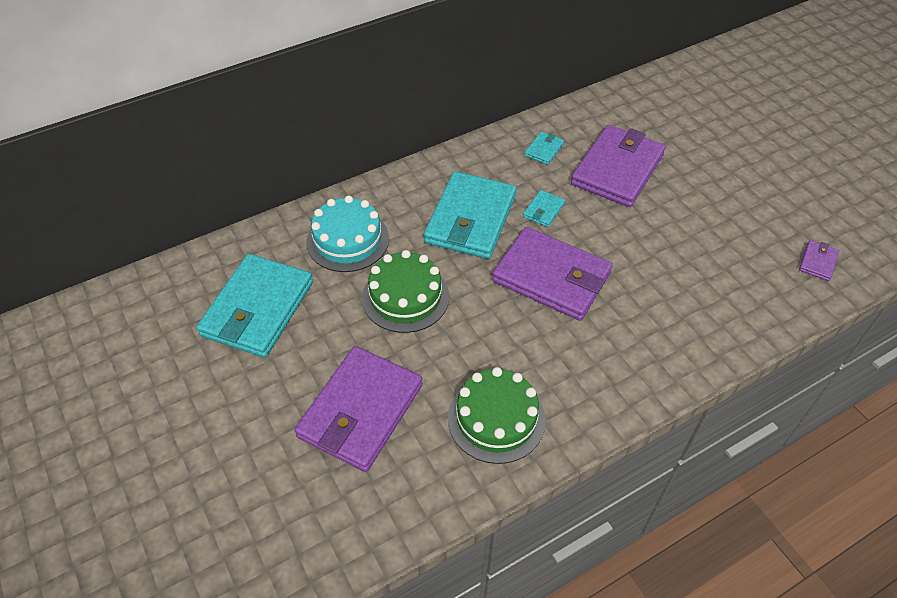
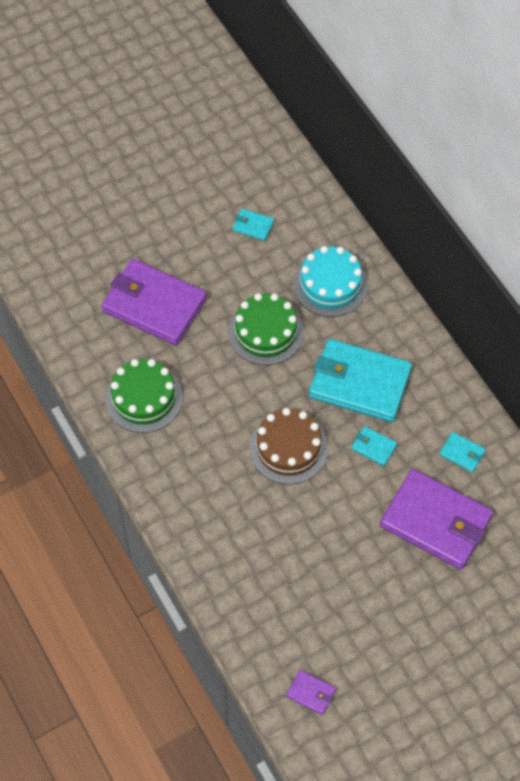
camera: 90 degrees right, 10 degrees up
(257, 309) = (253, 226): turquoise wallet -> turquoise wallet, size x0.42
(551, 277) = (288, 448): purple wallet -> brown cake

